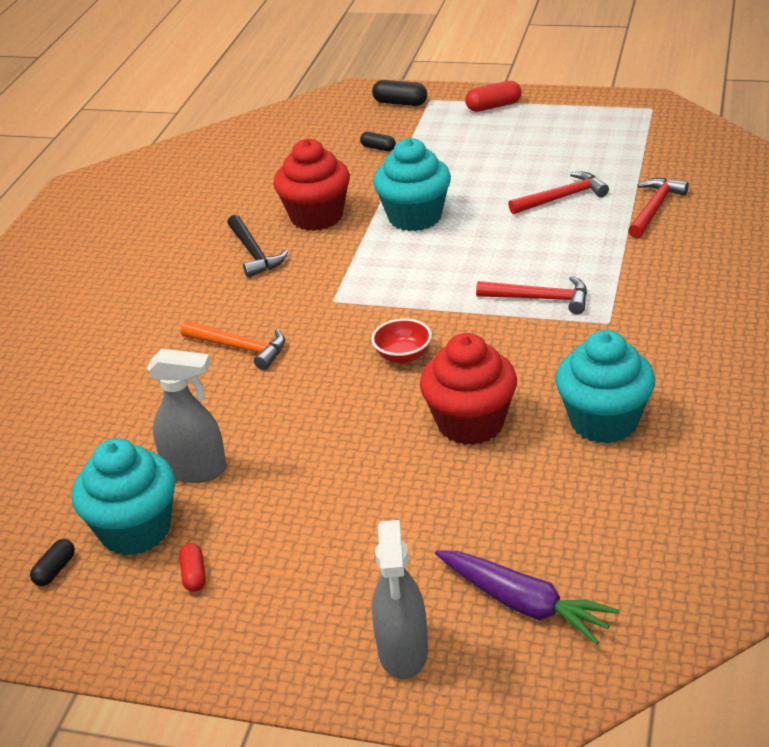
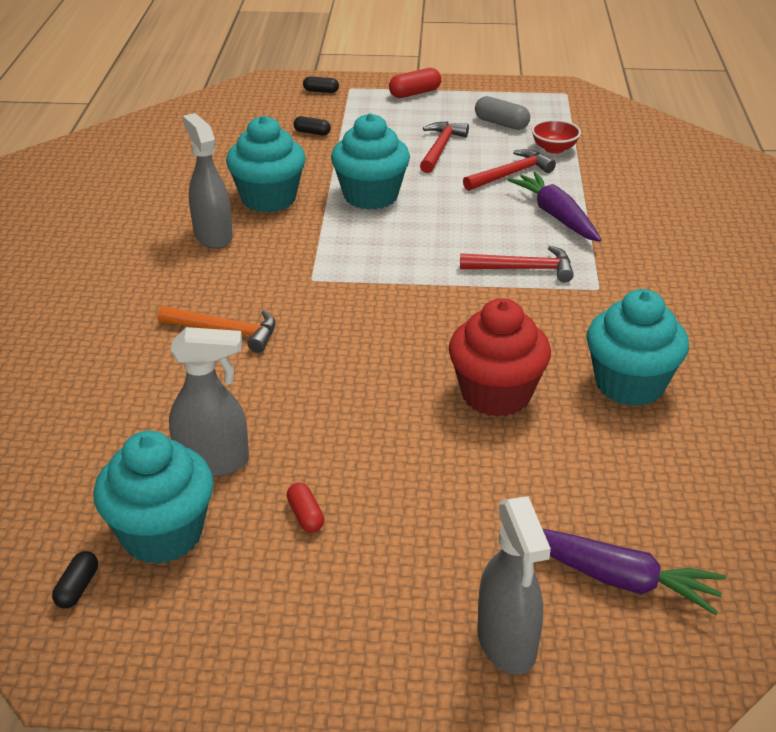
camera: 15 degrees left, 0 degrees up
(194, 575) = (245, 579): red capsule -> red capsule (305, 516)
(254, 253) = (213, 236): black hammer -> grey spray bottle
(316, 217) = (268, 198): red cupcake -> turquoise cupcake
(400, 103) = (321, 91): black capsule -> black capsule, size x0.64
(403, 356) = (403, 331): red bowl -> red bowl (554, 149)
(571, 142) = (501, 124): none -> grey capsule
(592, 244) = (556, 216): none -> purple carrot
(654, 208) = (602, 182): red hammer -> red hammer (440, 148)

